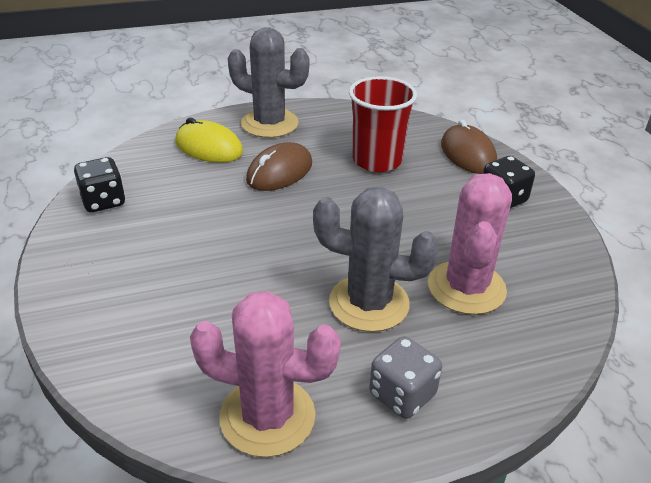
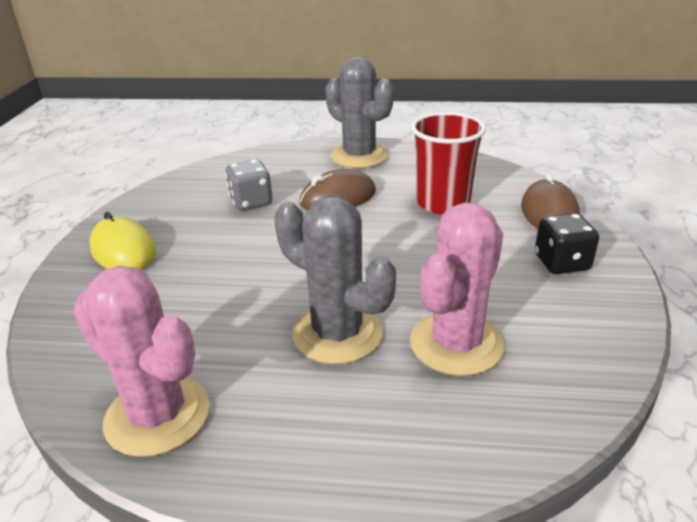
camera: 25 degrees right, 5 degrees down
(103, 201) = (168, 196): black dice -> none
(208, 147) = (289, 168): yellow mouse -> yellow mouse (123, 250)
(402, 394) = (305, 435): grey dice -> grey dice (251, 202)

